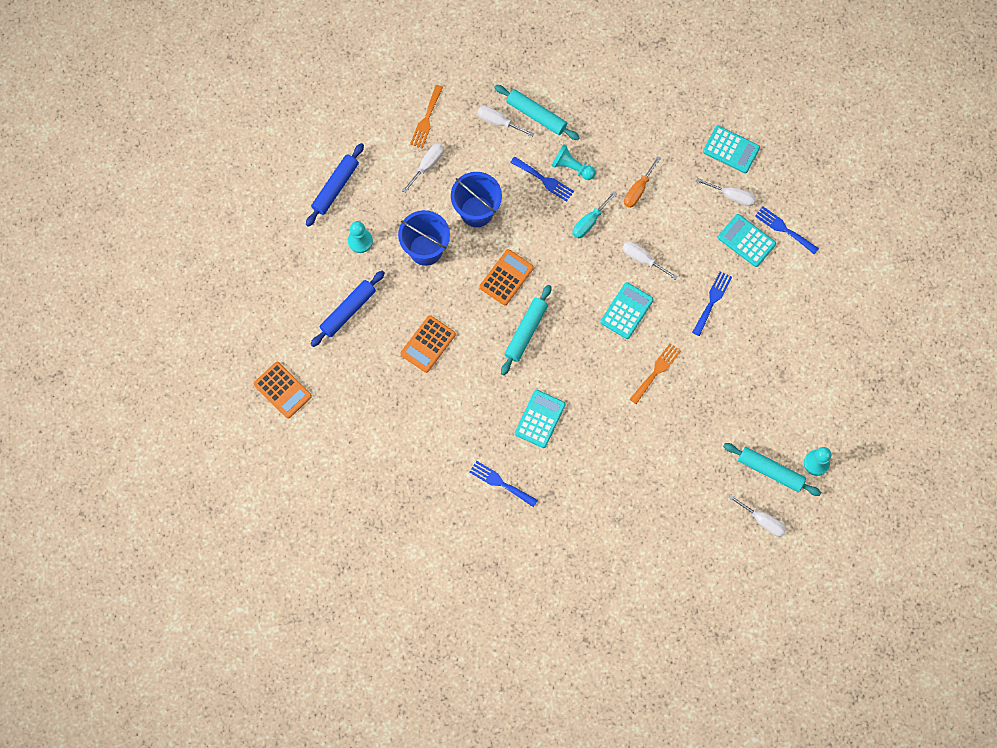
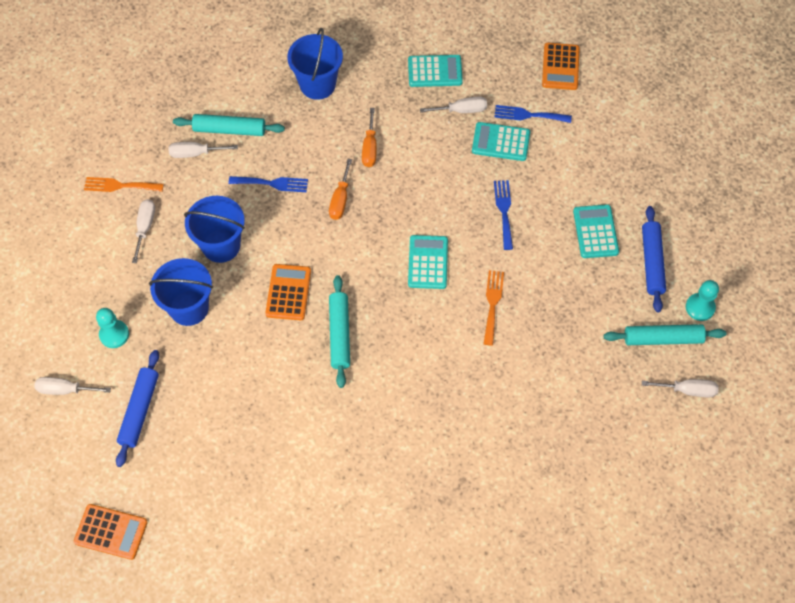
camera: 30 degrees left, 10 degrees down
(335, 187) = (58, 295): blue rolling pin -> blue rolling pin (652, 262)
(426, 119) = (120, 186): orange fork -> orange fork turned 105 degrees clockwise
(428, 344) = (244, 399): orange calculator -> orange calculator (560, 67)
(500, 483) = (404, 499): blue fork -> none
(540, 419) = (405, 412): turquoise calculator -> turquoise calculator (595, 232)
(572, 167) = (293, 159): turquoise pawn -> none
(589, 222) = (340, 199): turquoise screwdriver -> orange screwdriver
(628, 112) = (317, 84): none -> blue bucket
(642, 259) = (413, 207): white screwdriver -> white screwdriver (65, 390)

